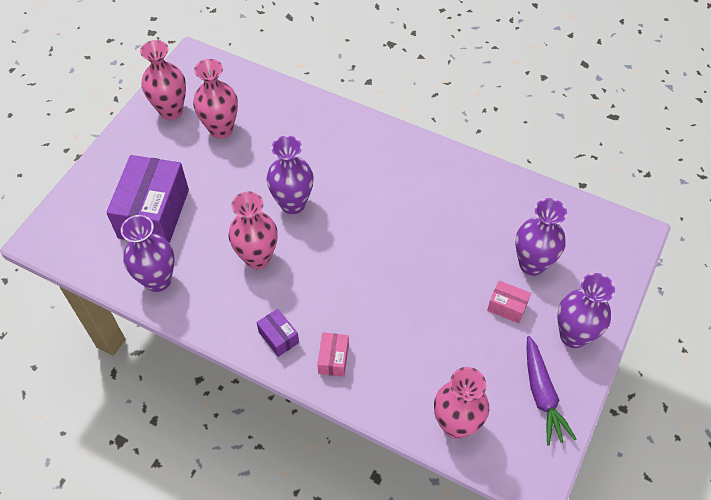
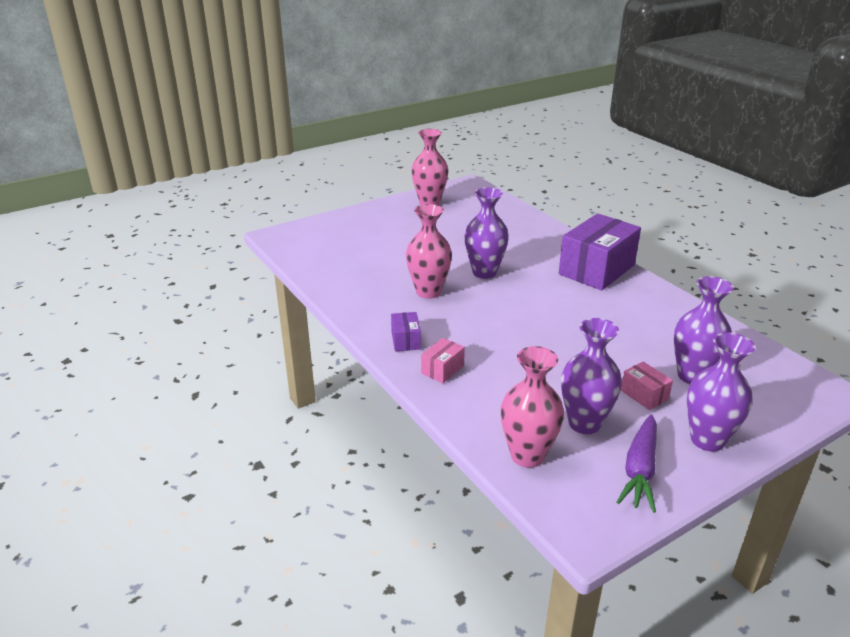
camera: 30 degrees right, 25 degrees down
(154, 213) = (368, 246): purple box -> purple box (596, 270)
(158, 280) = (338, 279): purple vase -> purple vase (584, 423)
(221, 129) = (460, 221): pink vase -> none

